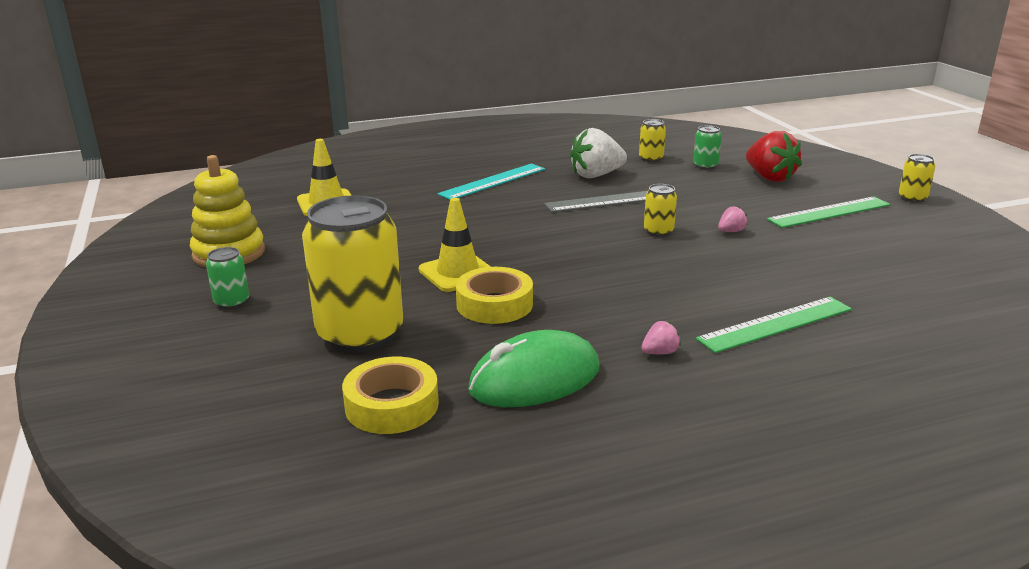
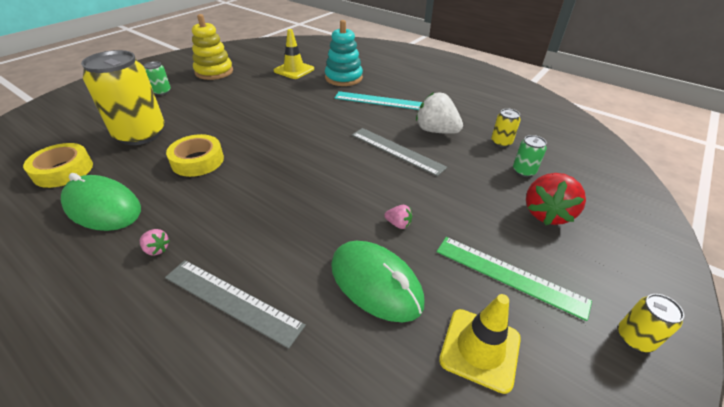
camera: 55 degrees right, 15 degrees up
(403, 183) = (343, 78): none -> turquoise stacking toy
(458, 273) = (233, 135): yellow traffic cone -> yellow traffic cone (480, 349)
(658, 231) = (362, 188): yellow can -> none
(775, 324) = (232, 301): green ruler -> grey ruler
(801, 260) = (375, 283): none -> green mouse

